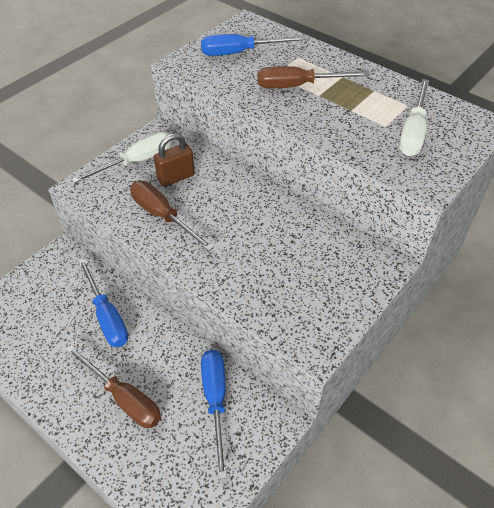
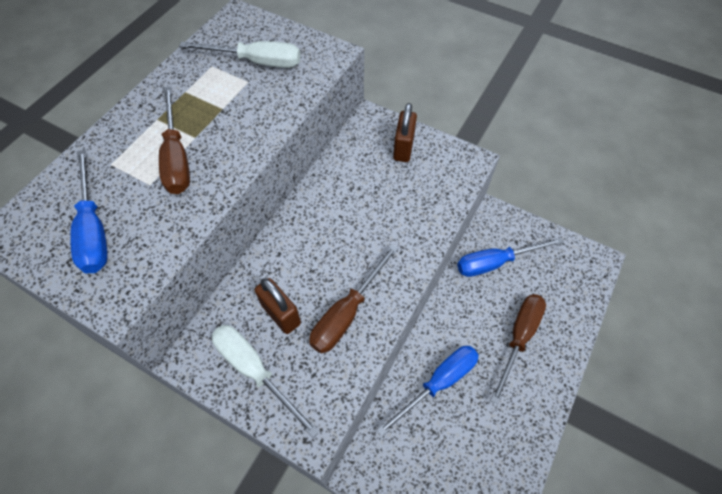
camera: 100 degrees left, 10 degrees up
(341, 286) = (403, 148): none -> brown padlock

